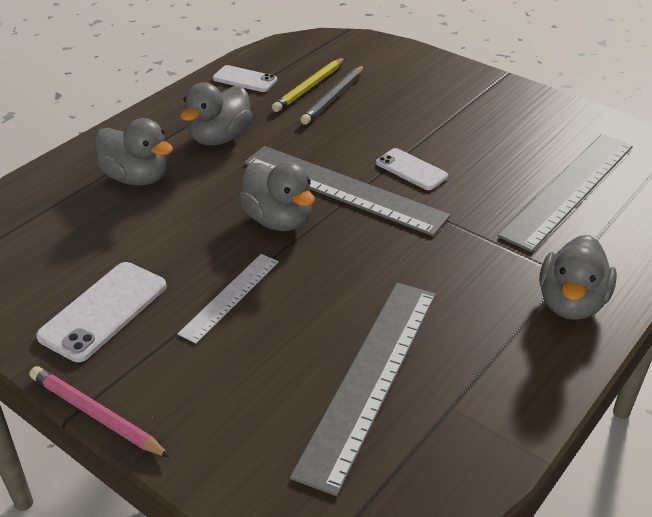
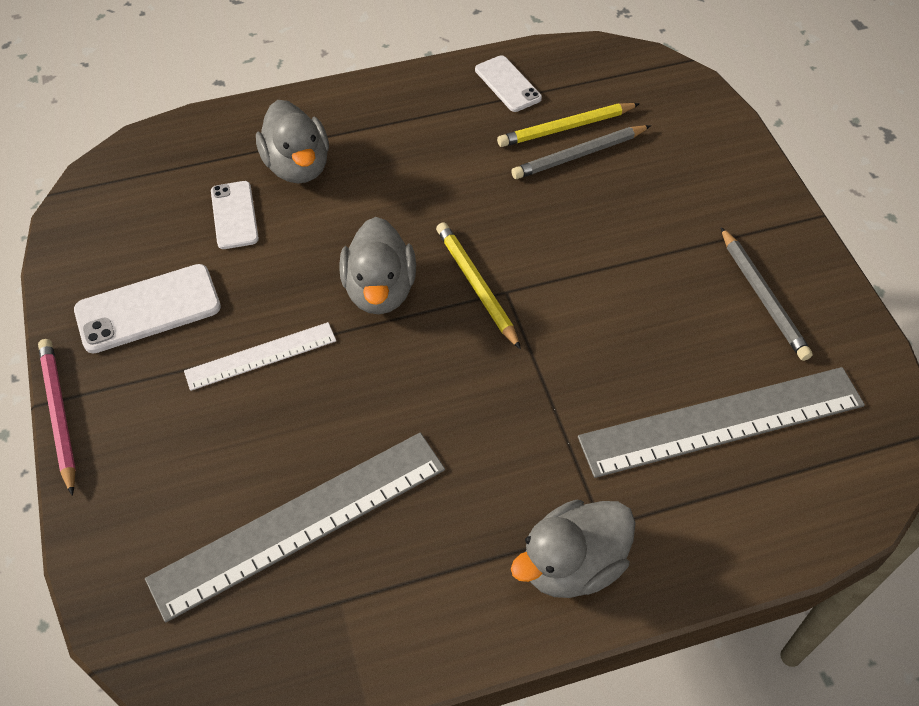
camera: 35 degrees right, 15 degrees up
(219, 138) = (414, 154): grey duck -> none
(343, 189) = (476, 285): grey ruler -> yellow pencil
(411, 170) = (570, 298): white phone -> white phone (234, 215)
(521, 121) = (763, 297): none -> grey pencil

